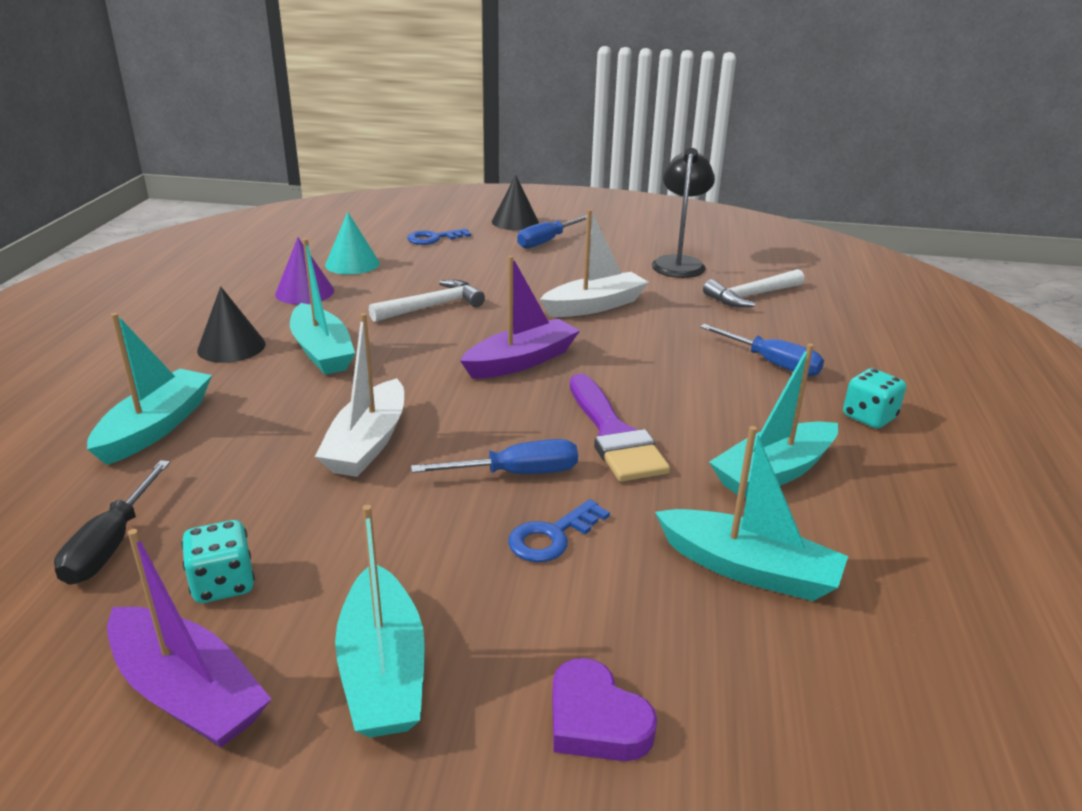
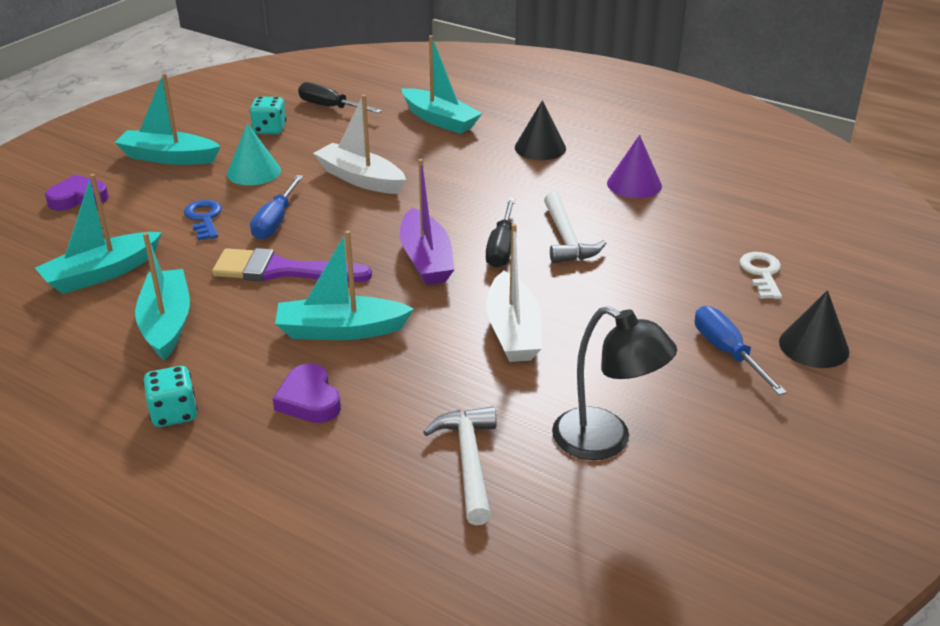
camera: 115 degrees right, 5 degrees up
(188, 693) = (208, 119): purple boat -> none
(322, 351) = (507, 179): turquoise boat -> turquoise boat (340, 330)
(352, 264) = (697, 215): turquoise cone -> turquoise cone (253, 172)
(434, 238) = (762, 273): blue key -> white key
(470, 331) = (501, 248): none -> black screwdriver
(772, 363) = (309, 400): blue screwdriver -> purple heart

